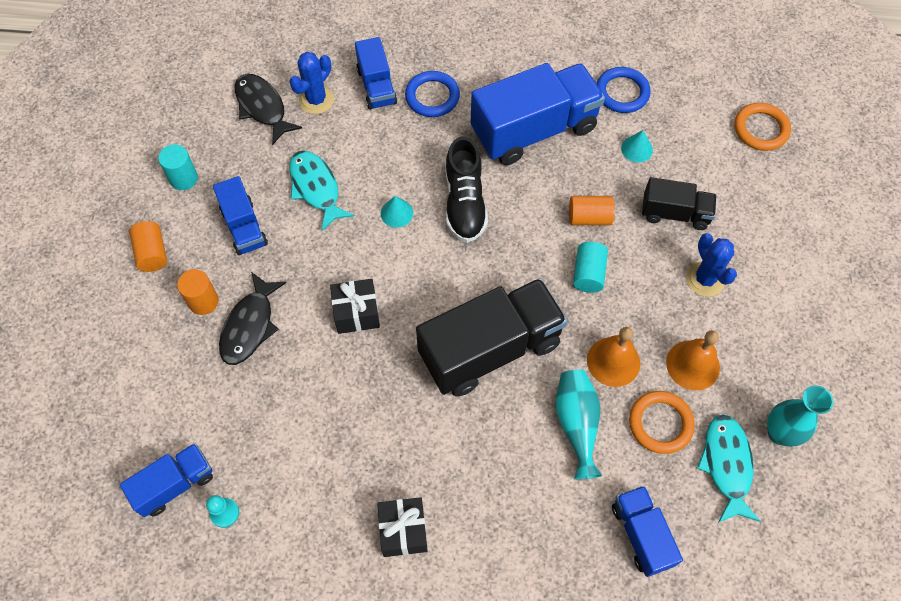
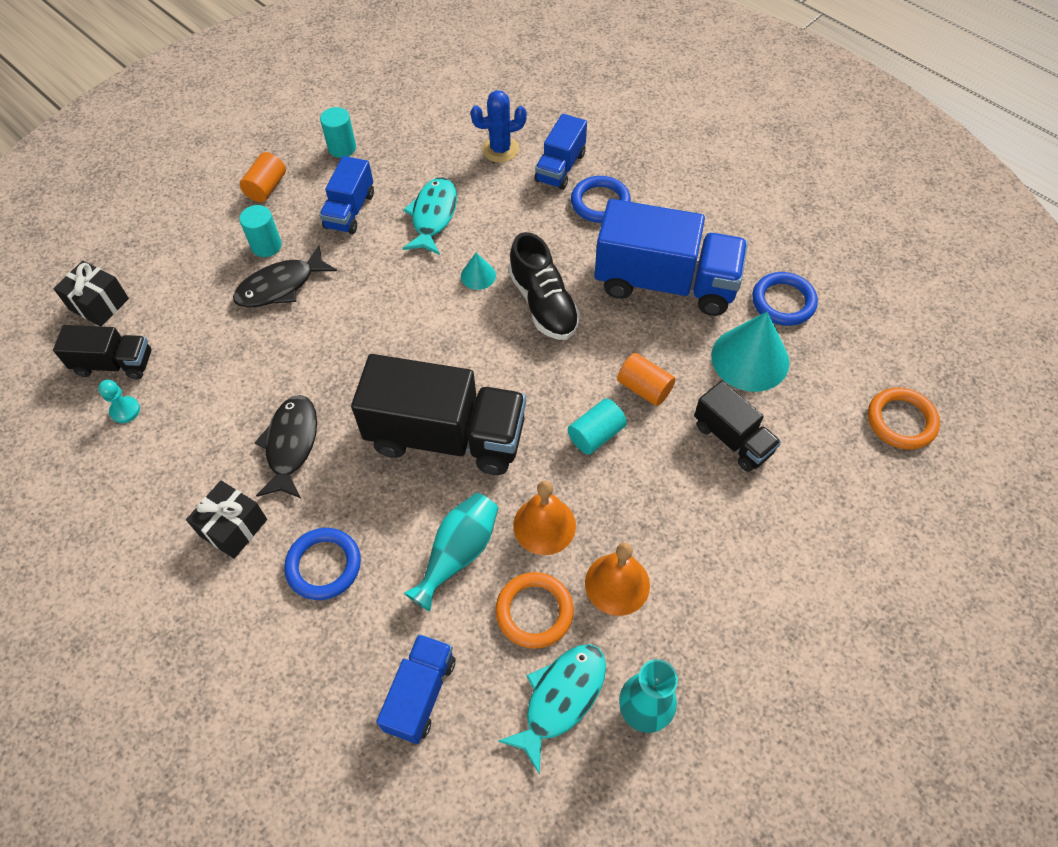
camera: 40 degrees right, 5 degrees down
(175, 484) = (114, 364): blue truck -> black truck
(203, 301) = (266, 246): orange cylinder -> turquoise cylinder
(262, 107) = (452, 131): black fish -> black fish (291, 445)
(356, 313) = (368, 332): black gift -> black gift (99, 304)
(464, 203) = (543, 304): black shoe -> black shoe turned 60 degrees counterclockwise
(495, 505) = (324, 565): none -> blue ring
(637, 149) = (750, 358): turquoise cone -> turquoise cone, size x2.06
(705, 279) = (705, 517): blue cactus -> none

